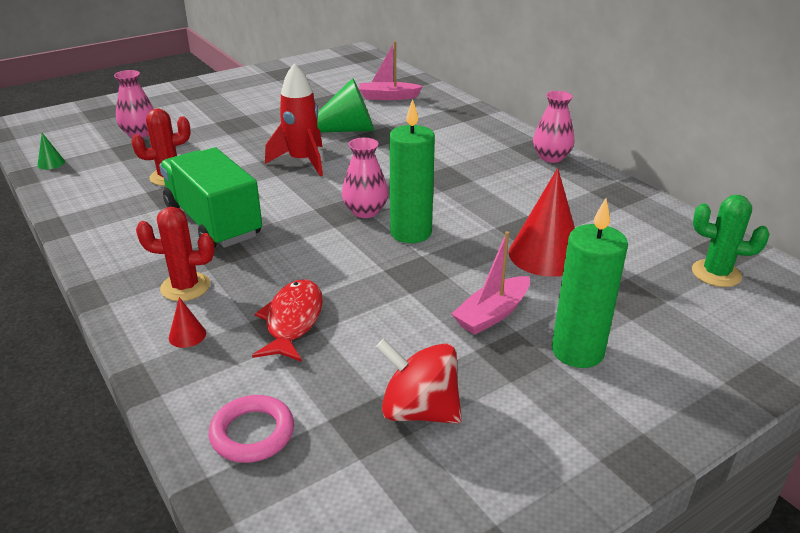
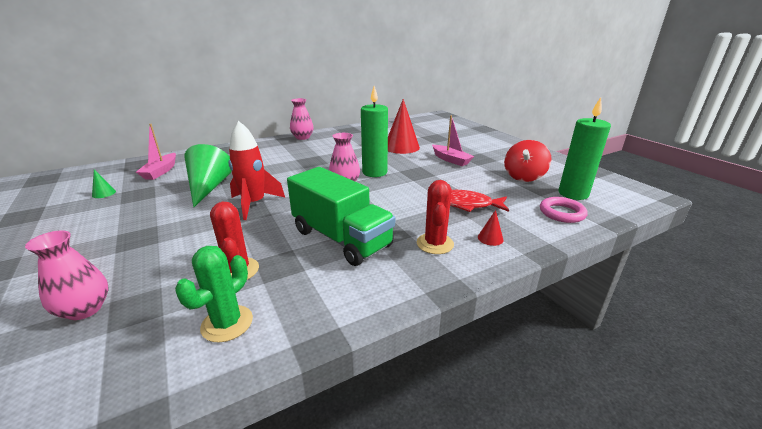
camera: 85 degrees left, 5 degrees down
(51, 163) = (108, 394): green cone -> green cone (104, 193)
(213, 222) = (341, 238): green truck -> green truck turned 105 degrees counterclockwise
(577, 351) = (473, 148): green candle -> green candle (573, 194)
(716, 273) = (417, 125): green cactus -> green cactus (227, 323)

